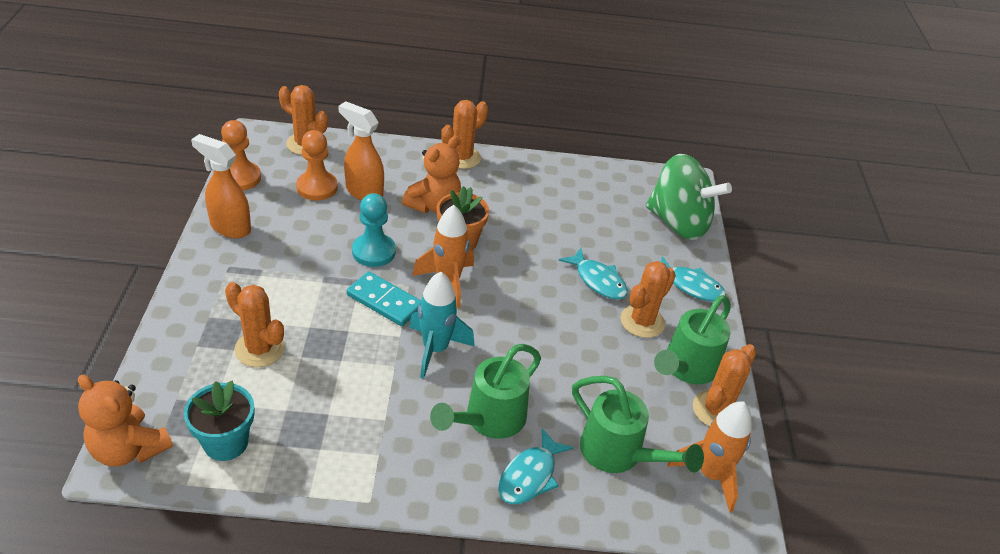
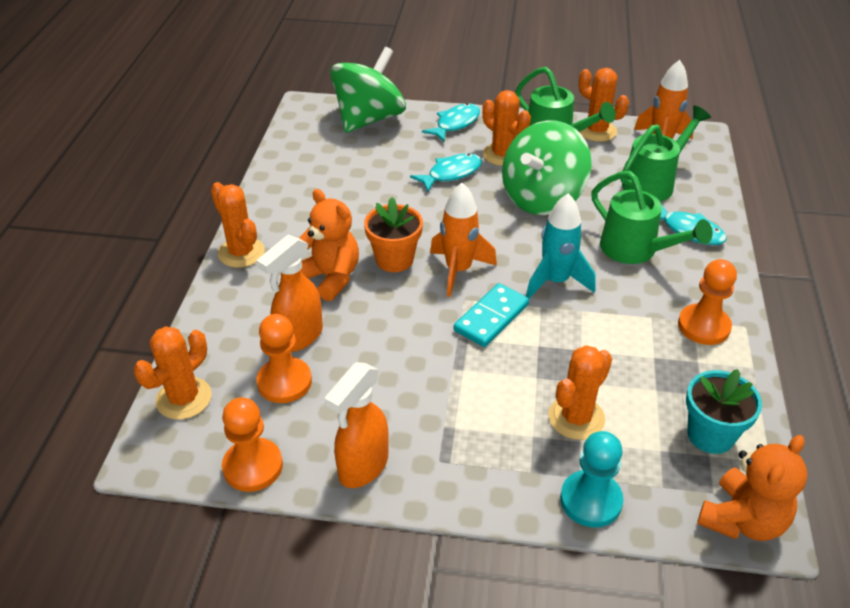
camera: 80 degrees left, 0 degrees up
(370, 462) = (703, 326): none -> orange pawn
(373, 251) = (411, 327): turquoise pawn -> turquoise pawn (590, 500)
(569, 349) = (542, 198): none -> green spinning top

